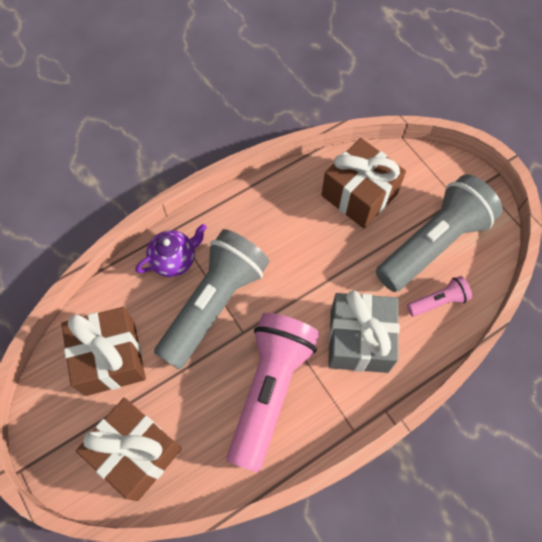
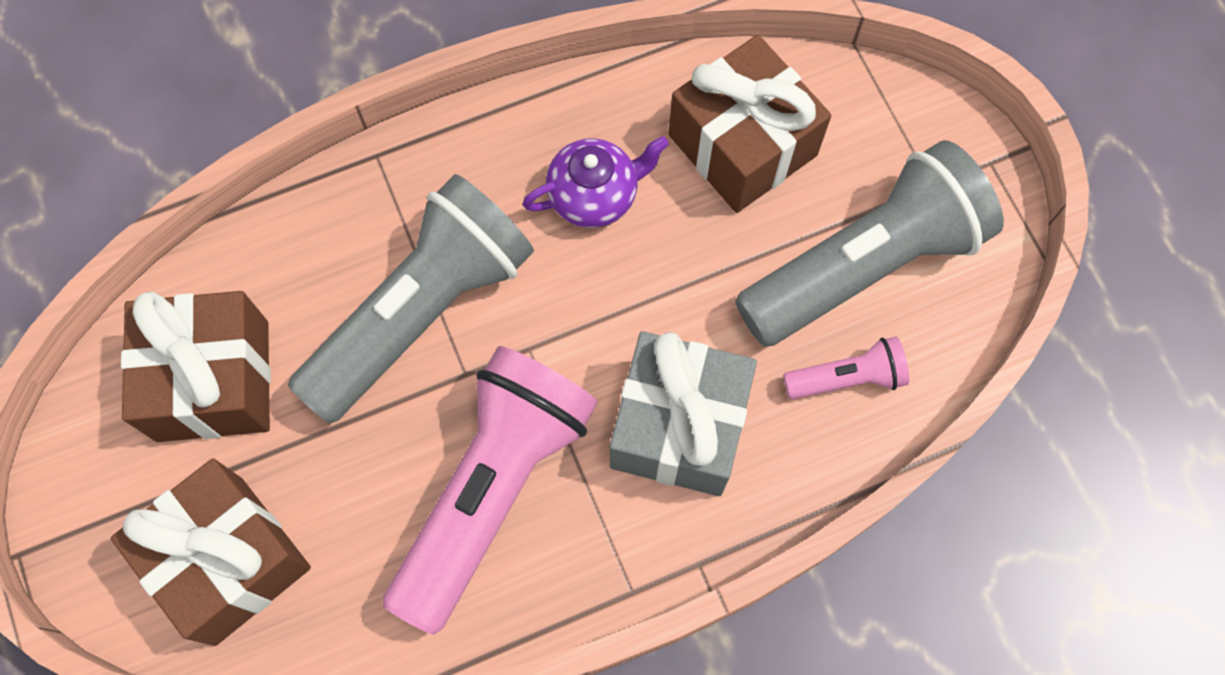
camera: 10 degrees right, 5 degrees up
(174, 259) = (364, 215): purple teapot -> purple teapot (594, 195)

